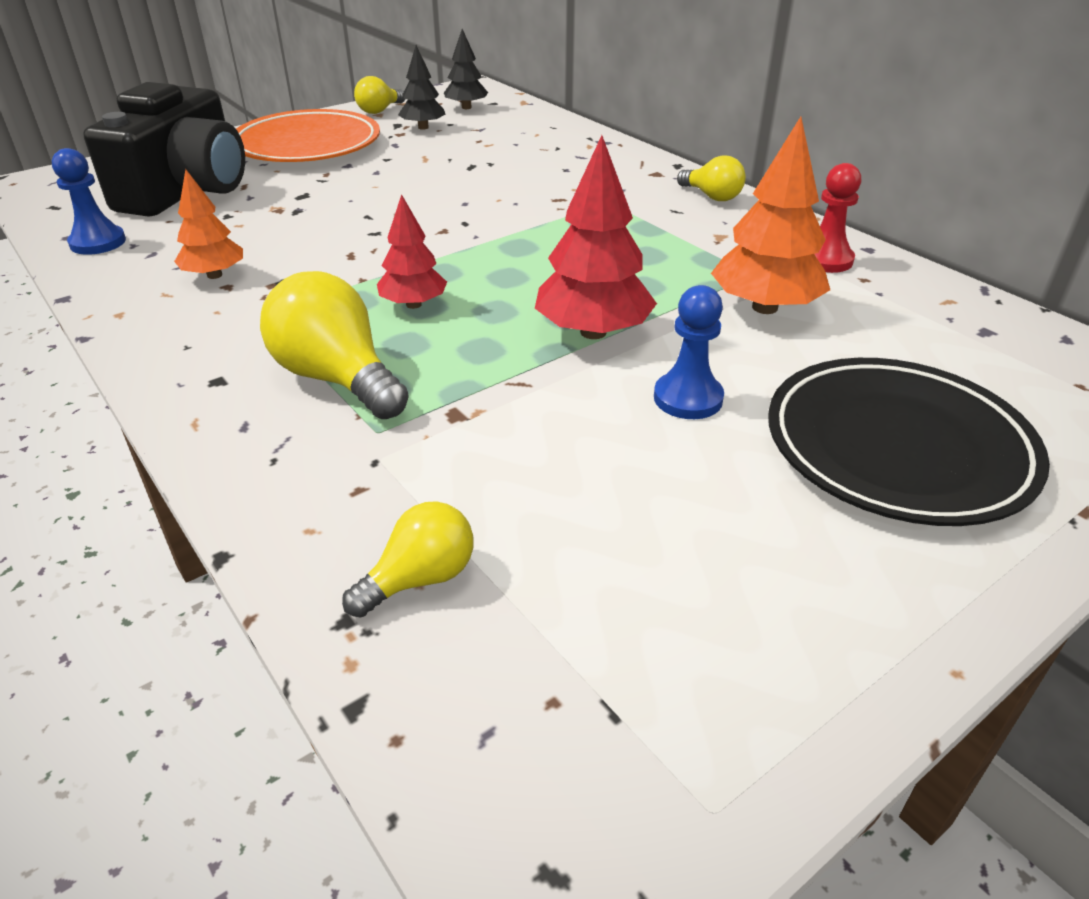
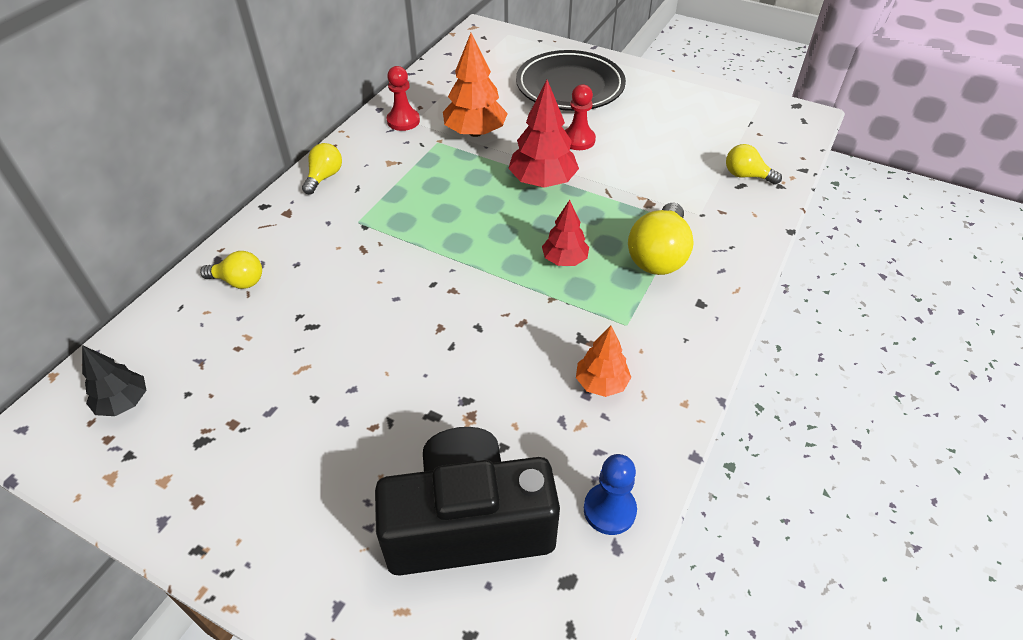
camera: 115 degrees left, 10 degrees up
(307, 145) = (298, 491): orange plate -> none
(379, 110) = (149, 486): yellow light bulb -> yellow light bulb (239, 281)
(423, 127) = (207, 411): black tree -> none
(688, 398) = (578, 140): blue pawn -> red pawn

